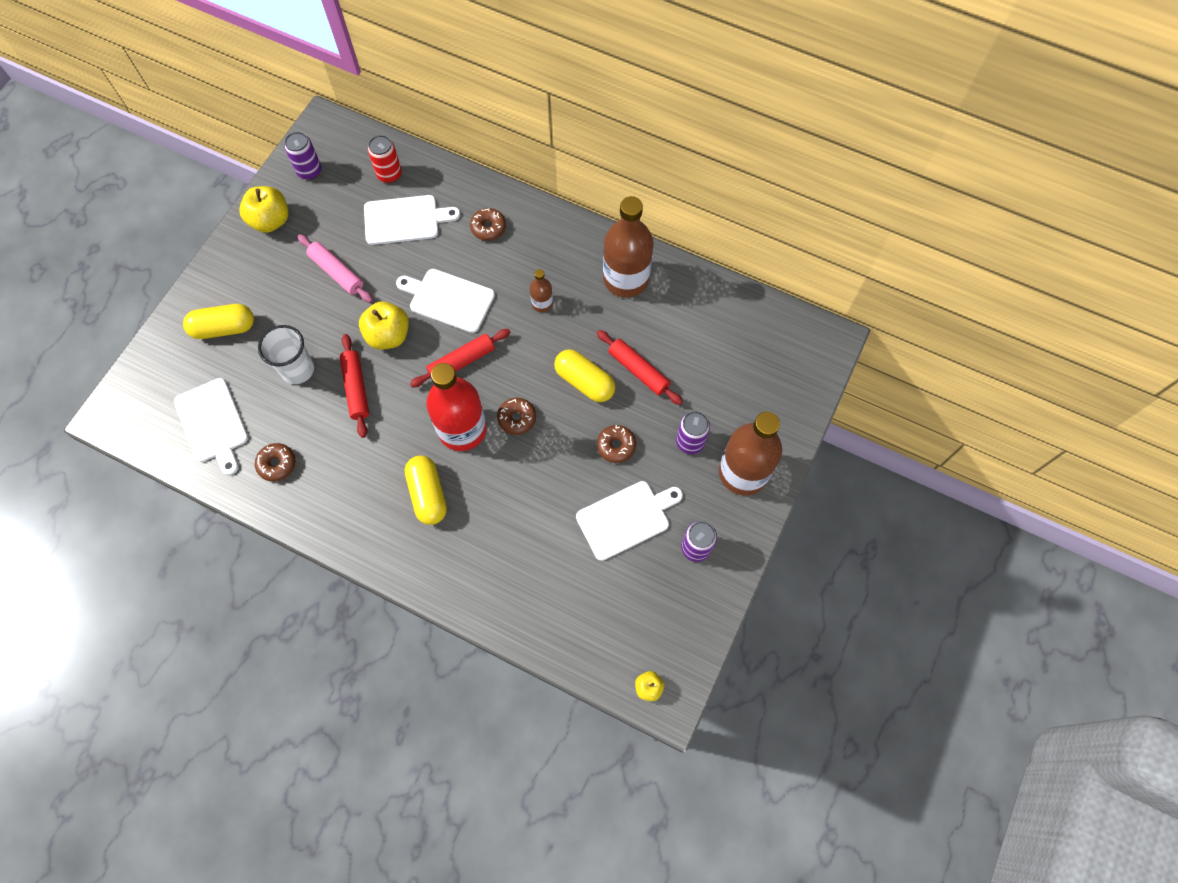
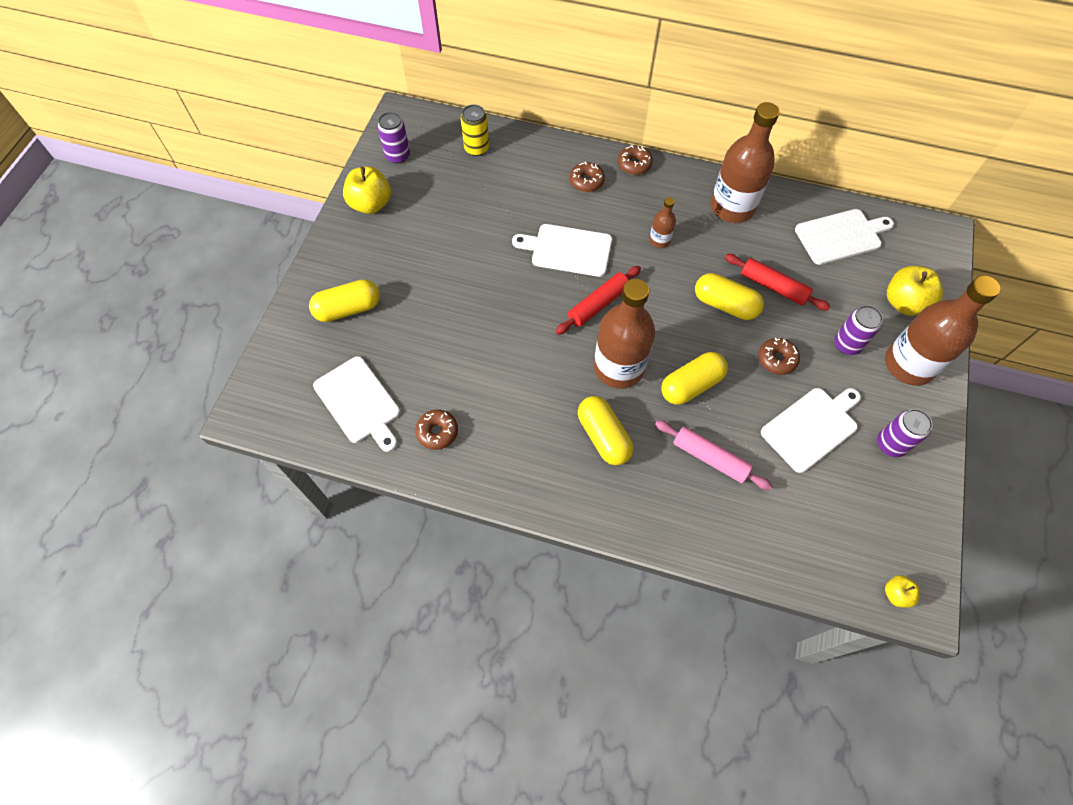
camera: 10 degrees left, 5 degrees down
(298, 370) = (434, 337): white cup -> none
(337, 272) = (449, 241): pink rolling pin -> pink rolling pin (710, 458)
(356, 388) = (499, 346): red rolling pin -> none
(388, 335) = (518, 291): yellow apple -> yellow apple (904, 303)
(389, 174) = (476, 148): red can -> yellow can
(405, 220) = (504, 185): white cutting board -> white cutting board (841, 236)
(462, 429) = (619, 367): red bottle -> brown bottle
(517, 418) = (670, 349): brown donut -> brown donut (634, 164)
(525, 458) = (691, 385): none -> yellow capsule

